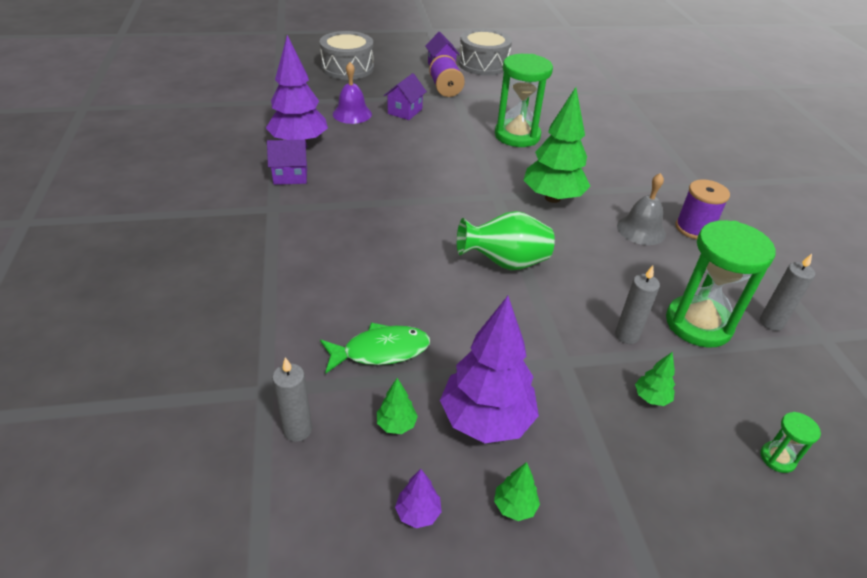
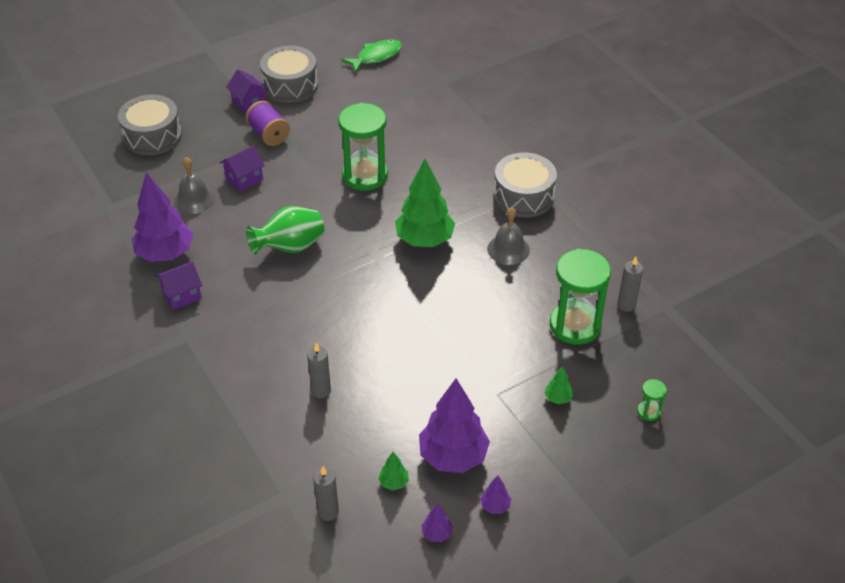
camera: 20 degrees left, 5 degrees up
(352, 114) = (194, 199): purple bell -> grey bell
(380, 351) = (353, 433): green fish -> green fish (376, 57)
(405, 111) = (244, 179): purple house -> purple house turned 45 degrees clockwise
(504, 263) = (412, 321): green vase -> green vase (290, 247)
(514, 506) = (495, 506): green tree -> purple tree
(626, 335) = (526, 354): grey candle -> grey candle (321, 391)
(674, 191) = (523, 196): none -> grey drum
(694, 228) = (550, 233): purple spool -> none

